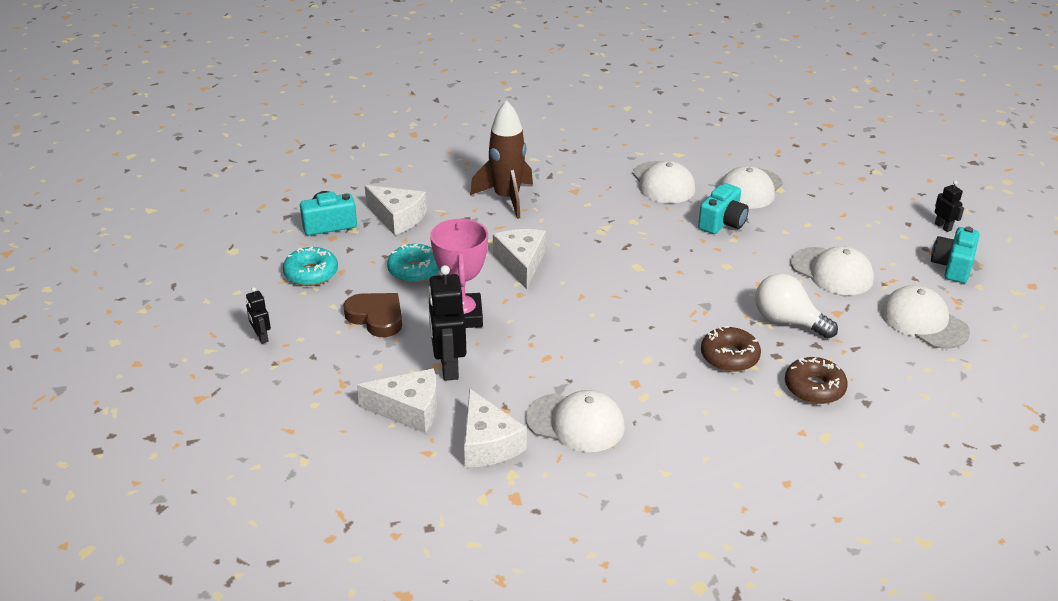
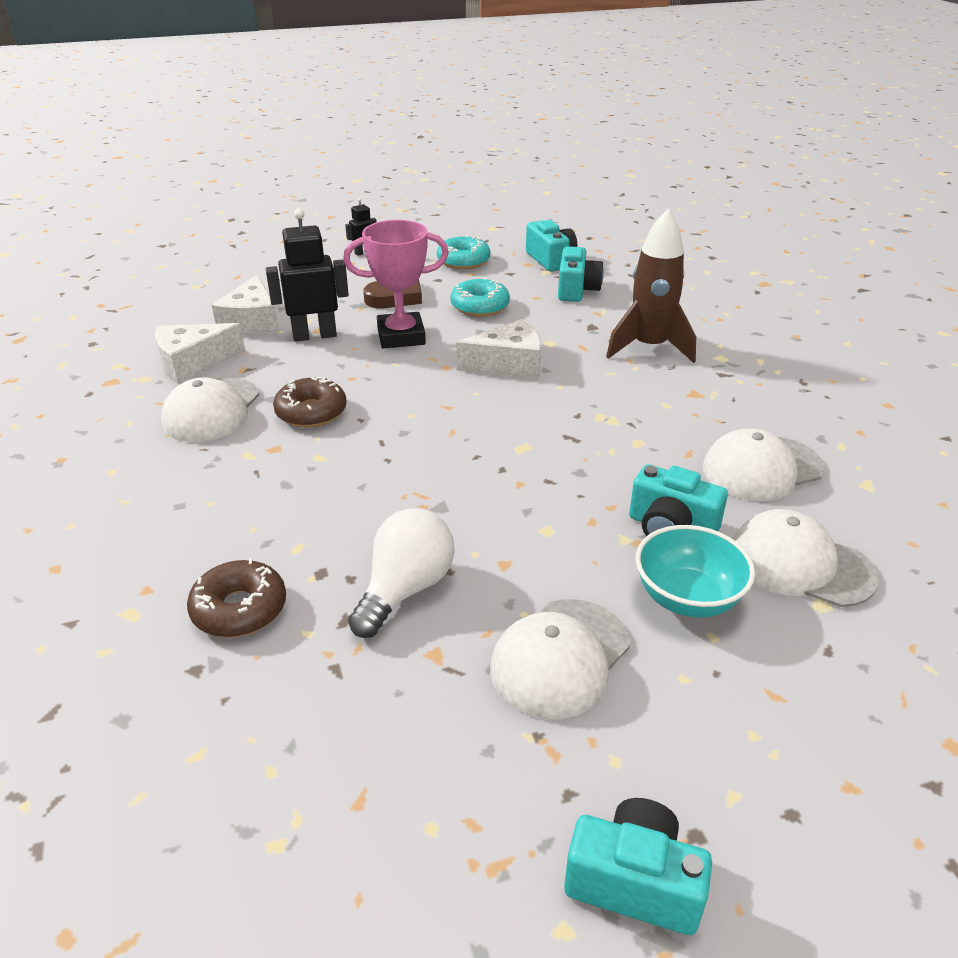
camera: 85 degrees right, 0 degrees up
(397, 218) = (577, 290): white cheese -> turquoise camera
(729, 357) = (320, 526): brown donut -> brown donut (311, 412)
(781, 227) = (687, 598): none -> turquoise bowl
(923, 322) = (415, 787): white cap -> none
(943, 227) = (809, 892): black robot -> none

